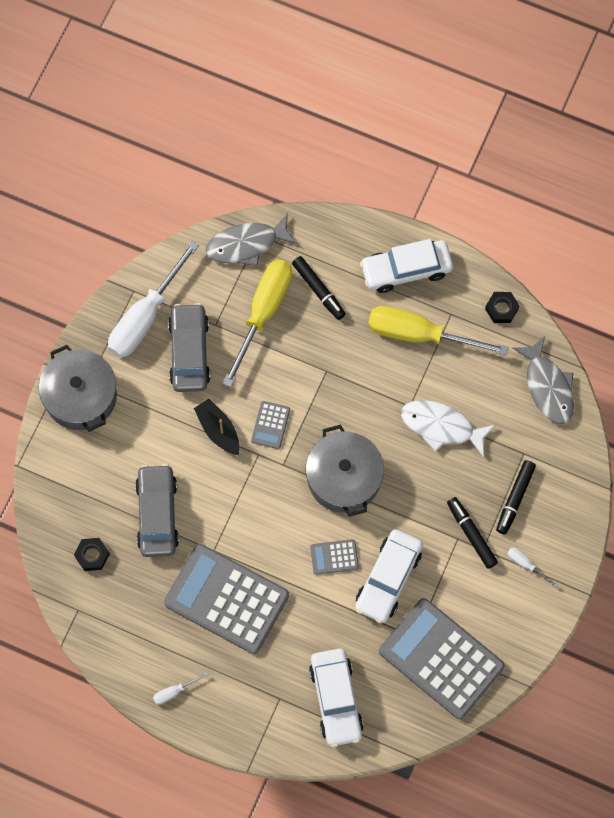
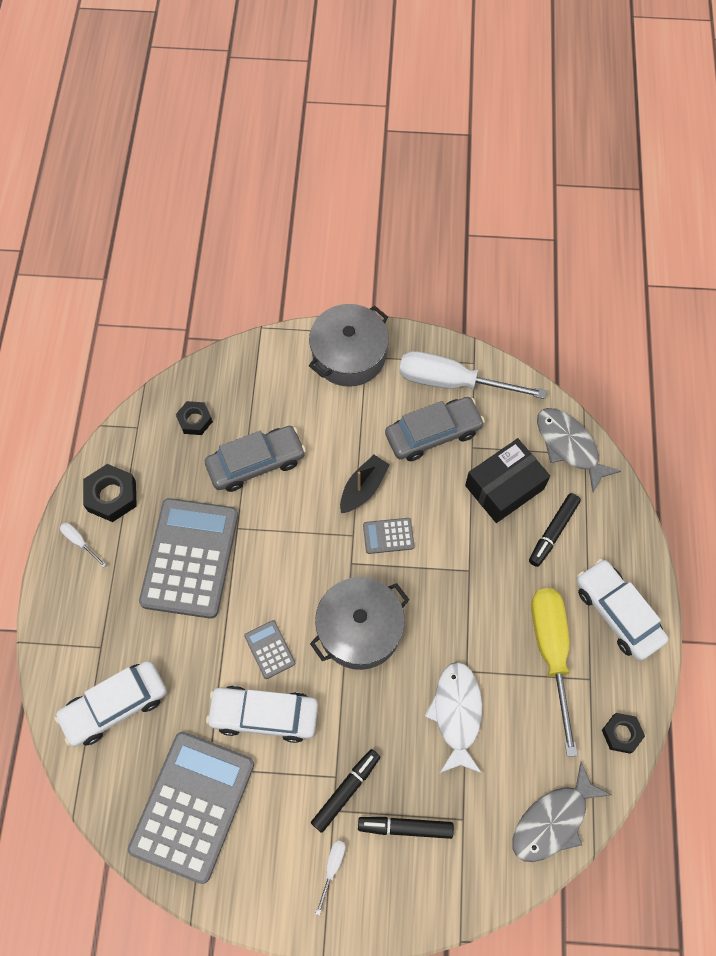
camera: 70 degrees right, 5 degrees down
(139, 651) = (112, 496): none -> black nut
(263, 313) = (504, 487): yellow screwdriver -> black box

